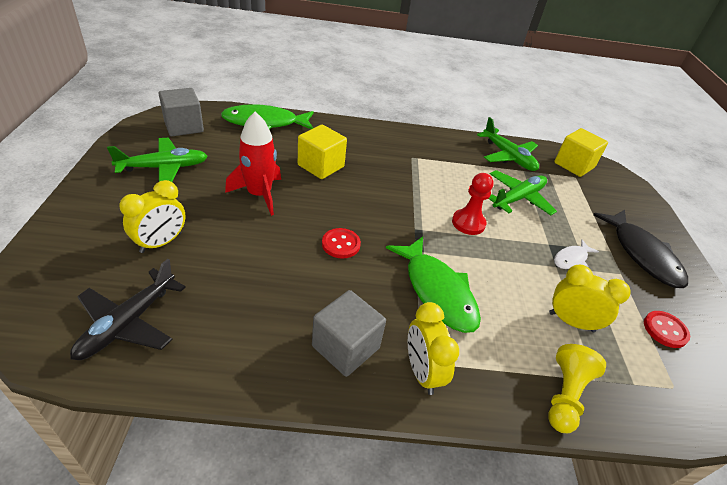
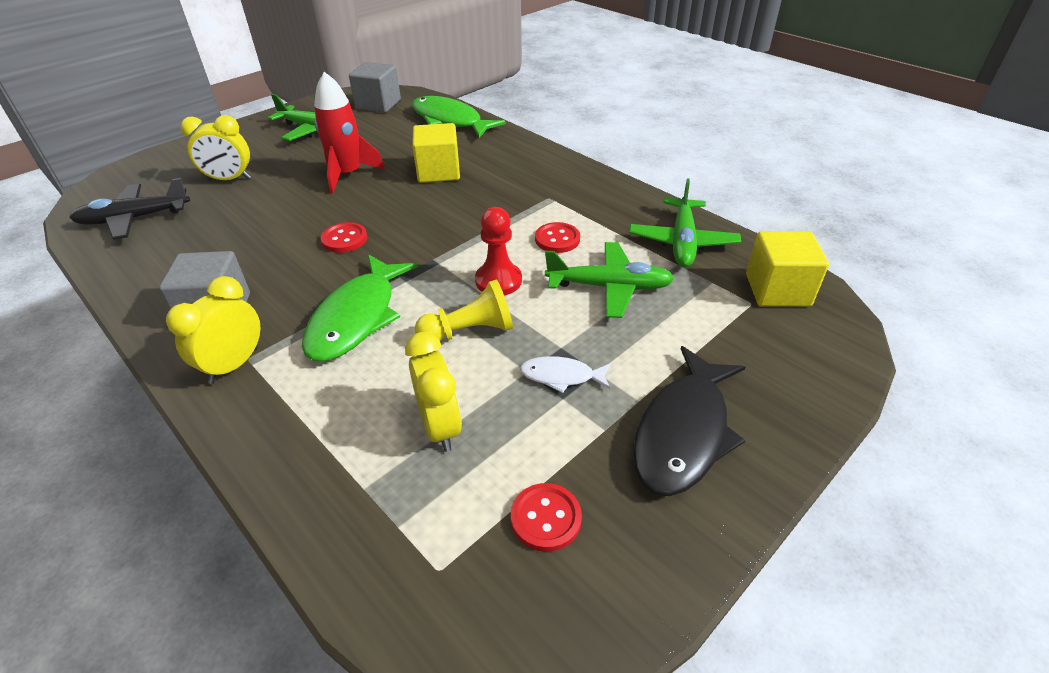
camera: 50 degrees right, 0 degrees up
(456, 182) = (557, 239): none -> red button
(565, 395) = (309, 474): yellow pawn -> yellow pawn (469, 331)

